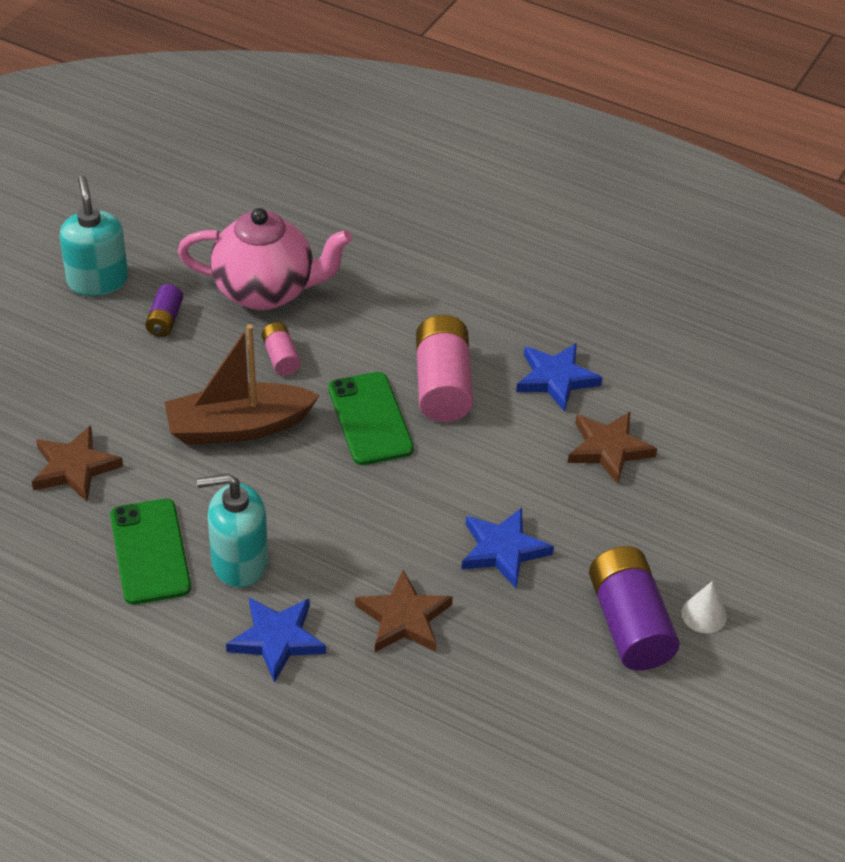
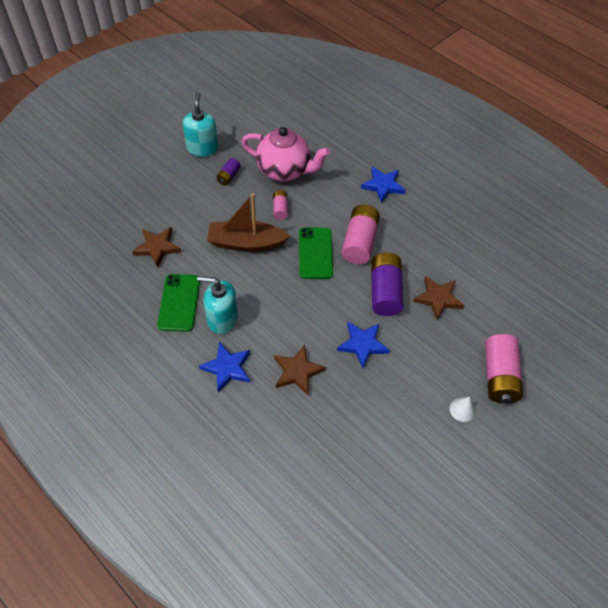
camera: 15 degrees right, 10 degrees up
(556, 379) = (421, 251): blue star -> blue star (383, 186)
(629, 624) = (418, 405): purple battery -> purple battery (385, 291)
(748, 549) = (499, 376): none -> pink battery

